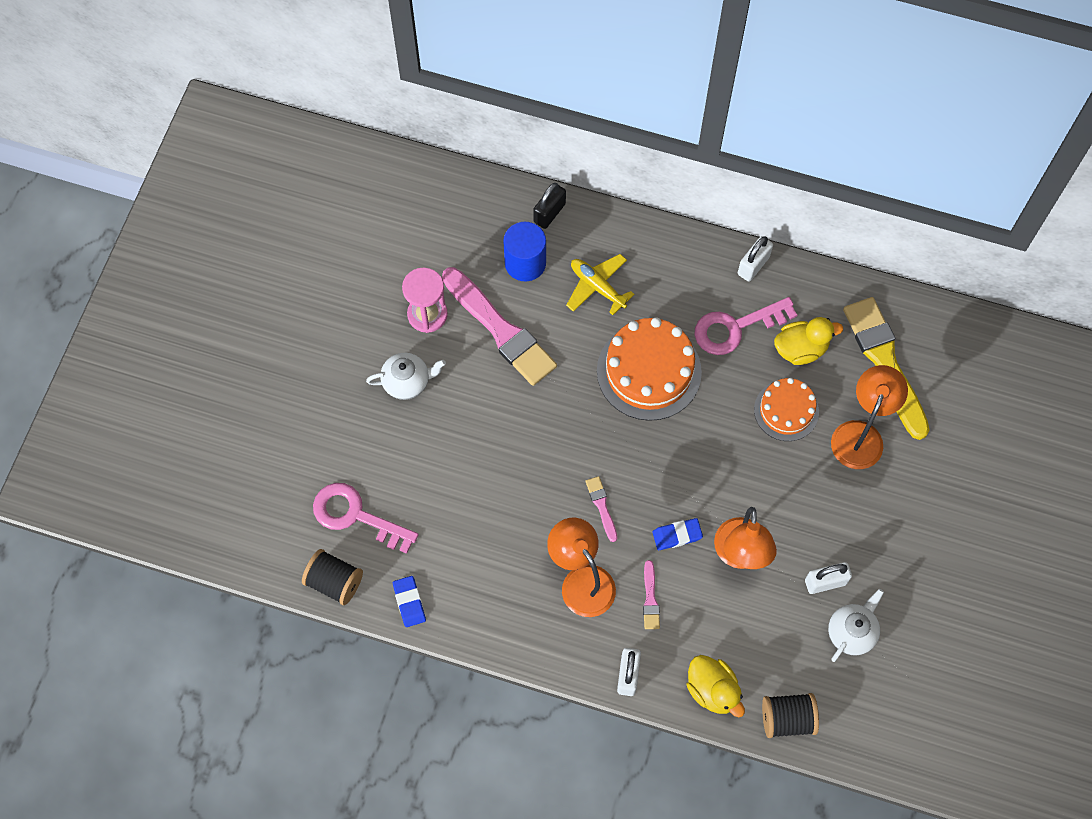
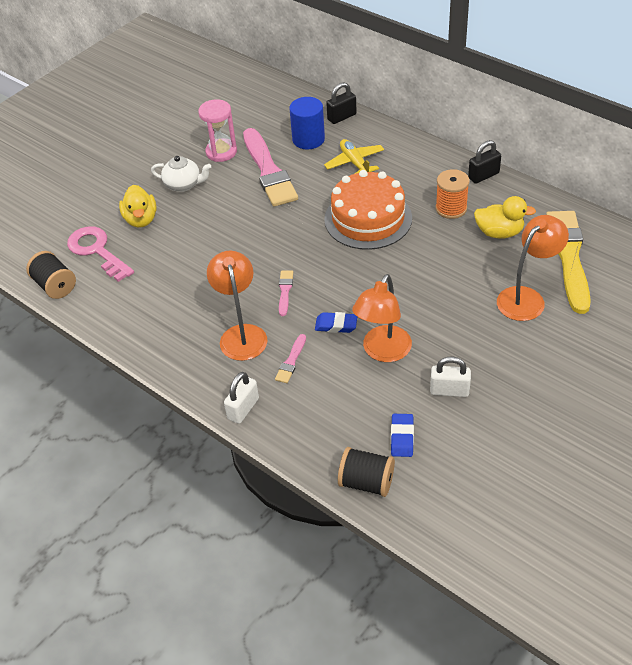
camera: 25 degrees right, 20 degrees down
(409, 602) = (101, 312): blue eraser -> blue eraser (402, 437)
(712, 690) = (310, 440): yellow duck -> yellow duck (141, 219)
(735, 328) = (451, 208): pink key -> orange spool
(753, 265) = (483, 175): white padlock -> black padlock
(786, 410) = (469, 267): orange cake -> none
(851, 632) = (457, 433): white teapot -> none

